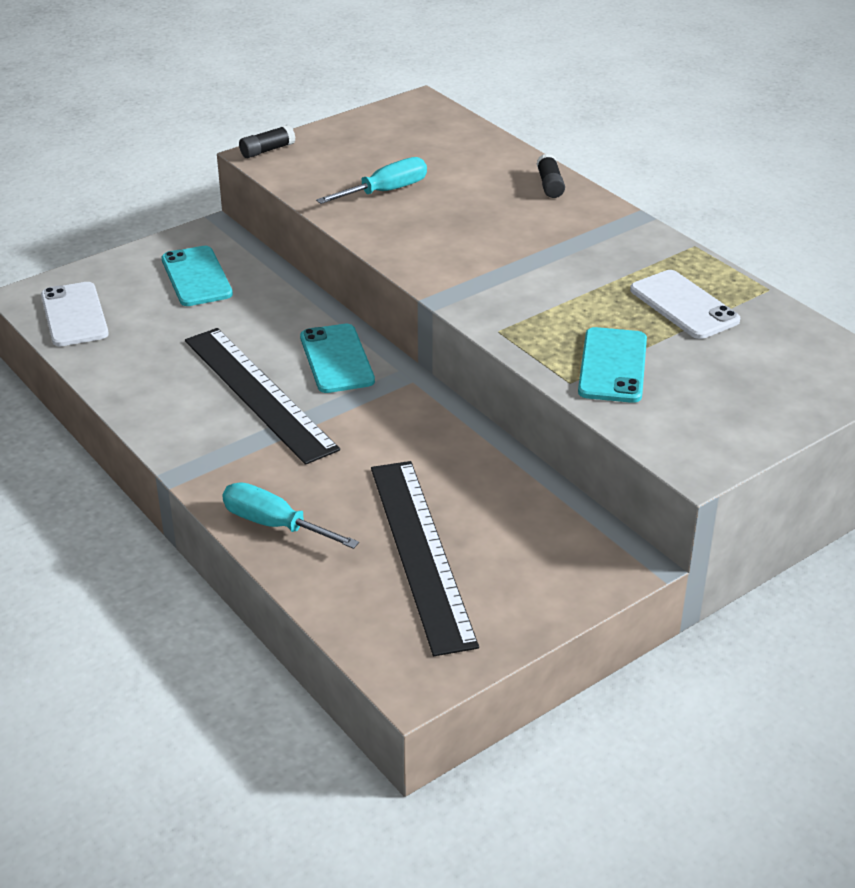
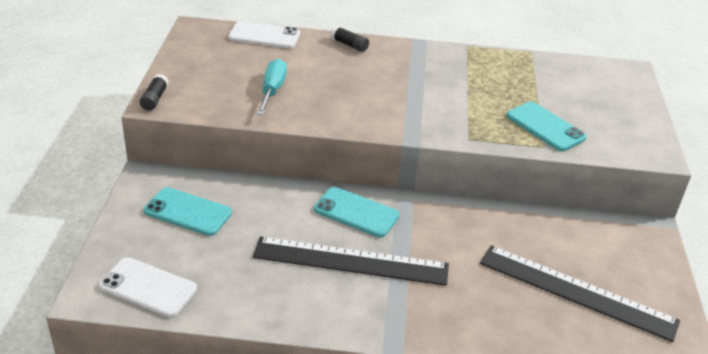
camera: 50 degrees left, 0 degrees up
(274, 524) = (492, 332): turquoise screwdriver -> none
(684, 305) = (516, 78): white phone -> white phone (264, 36)

